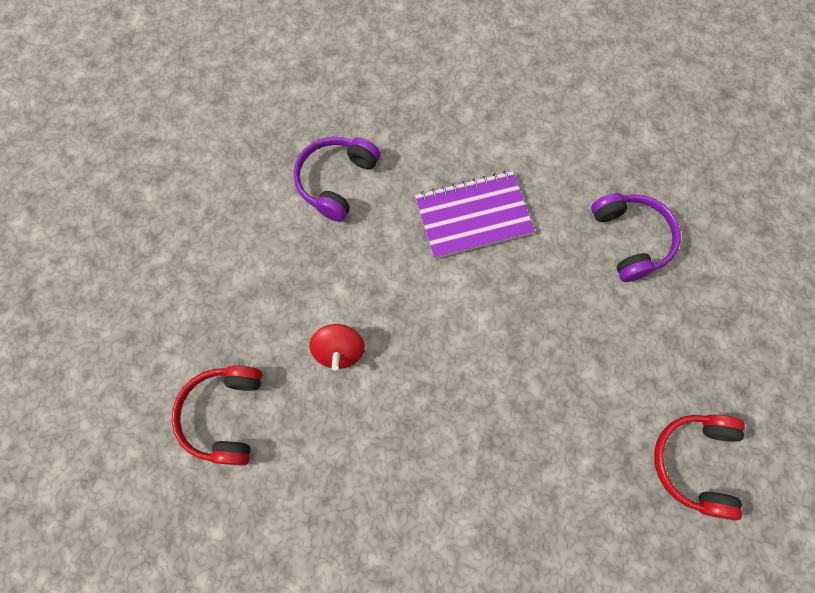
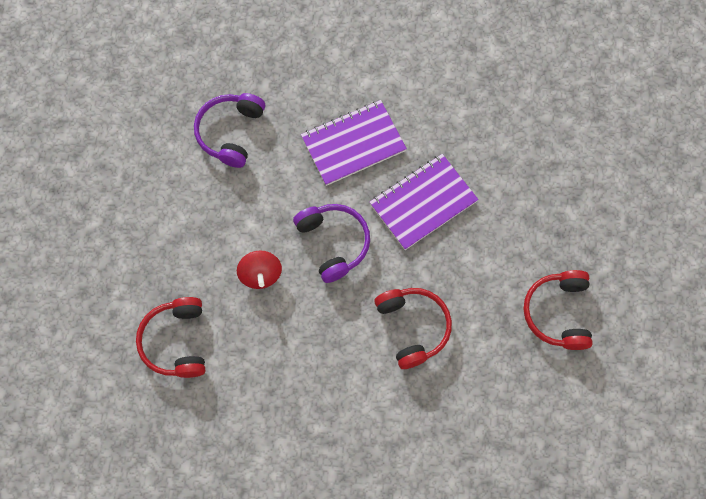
camera: 10 degrees left, 0 degrees up
(511, 449) = (413, 327): none -> red headphones
(544, 297) = (423, 203): none -> purple notebook
(630, 239) = (488, 142): purple headphones -> purple headphones (333, 243)

